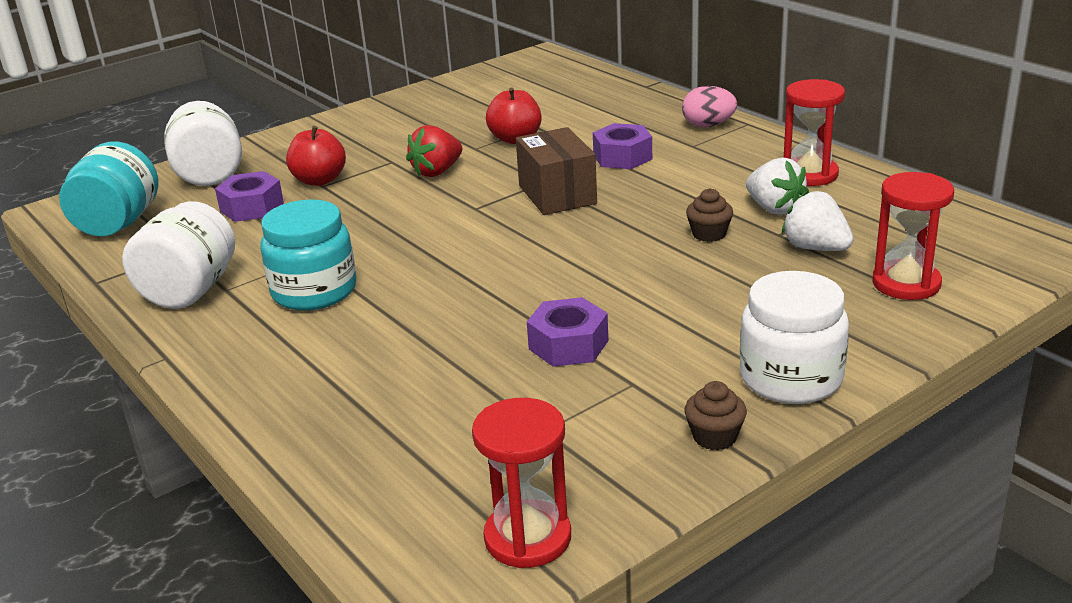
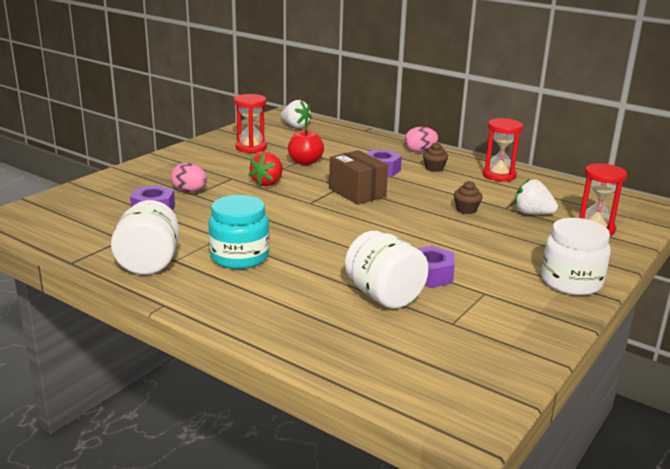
camera: 20 degrees left, 5 degrees down
(118, 223) = (59, 224): turquoise jar -> none
(209, 174) = (105, 191): white jar -> white jar (384, 296)
(319, 180) = (189, 191): red apple -> pink egg
(528, 538) = (489, 382): red hourglass -> red hourglass (251, 147)
(714, 437) = (553, 316): brown cupcake -> brown cupcake (434, 168)
(774, 209) = (493, 194): white strawberry -> white strawberry (295, 126)

